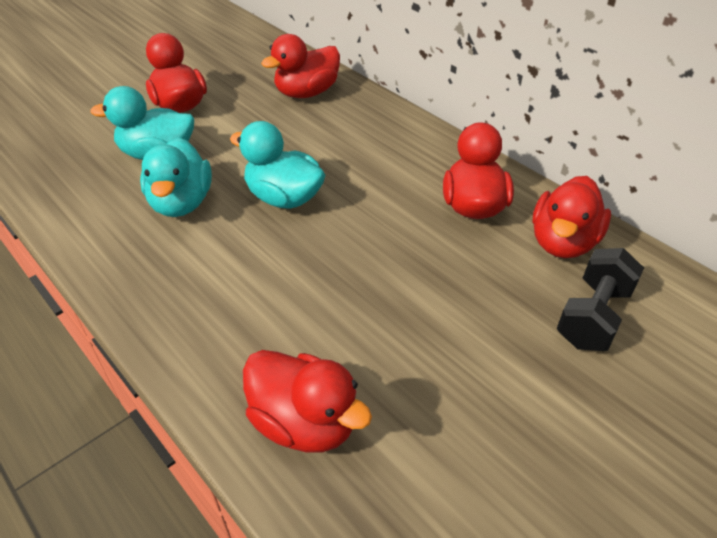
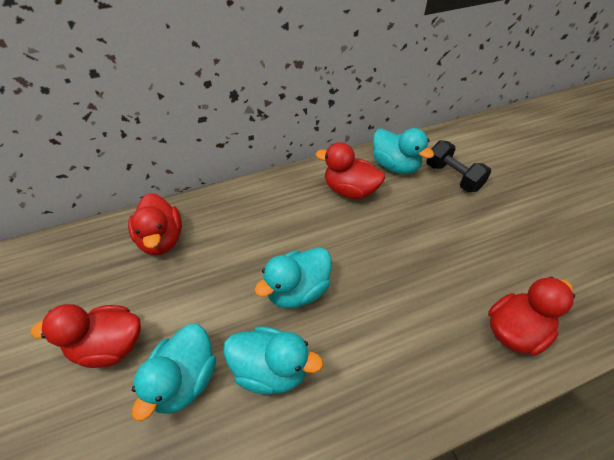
camera: 70 degrees left, 5 degrees up
(562, 242) = (395, 166): red duck -> turquoise duck

